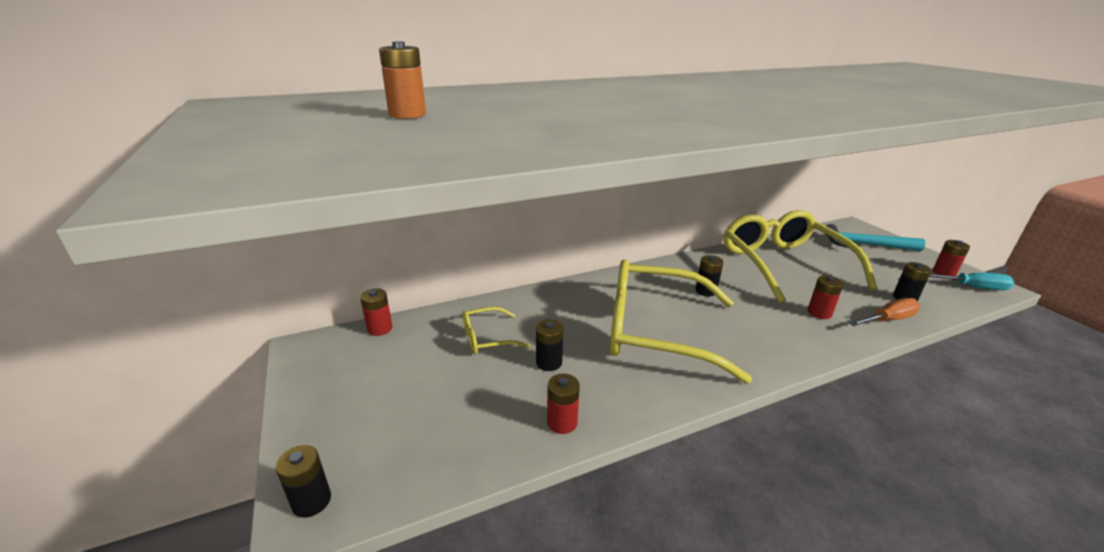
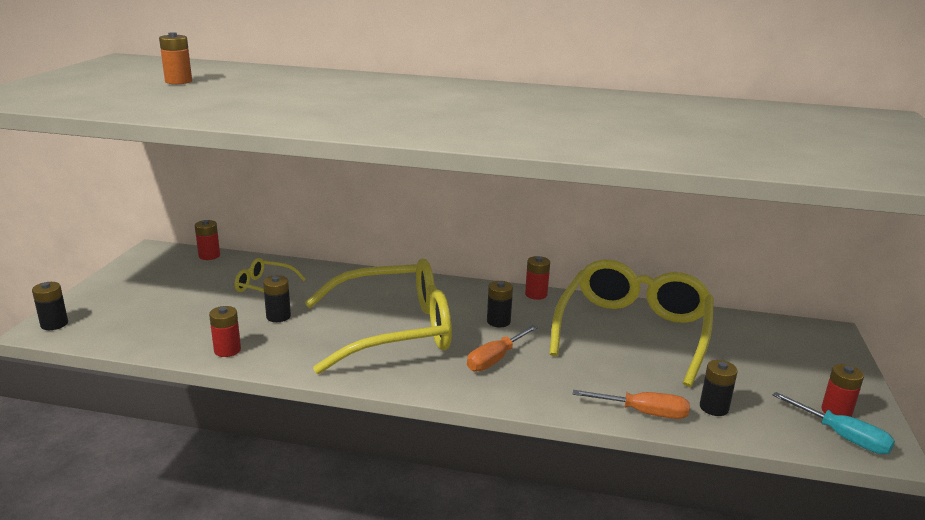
camera: 35 degrees right, 5 degrees down
(656, 331) = (393, 330): yellow glasses -> yellow glasses turned 120 degrees clockwise
(756, 322) = (495, 359): none -> orange screwdriver
(819, 313) = (577, 378): red battery -> red battery (536, 294)
(864, 244) = (791, 351): turquoise hammer -> none

